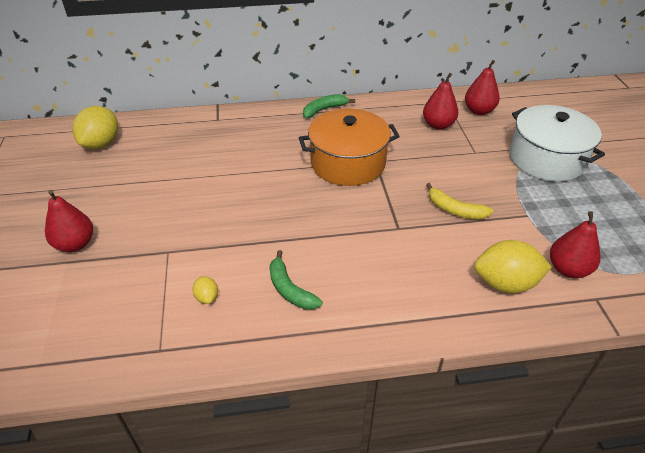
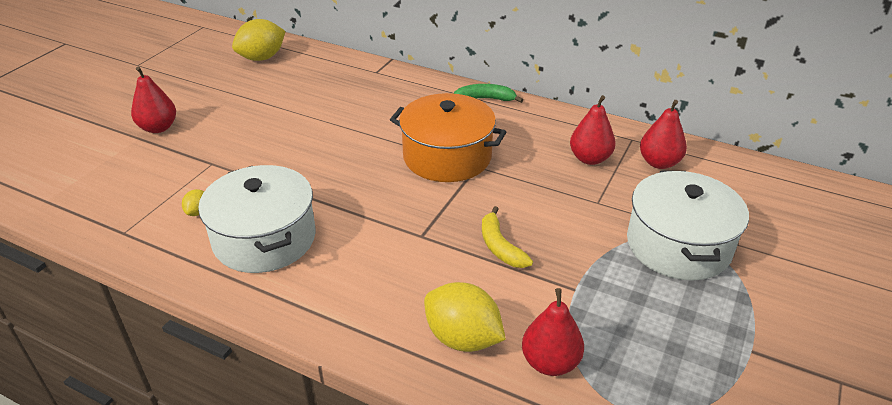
camera: 35 degrees right, 5 degrees down
(290, 289) = (265, 238): green banana -> white pot

